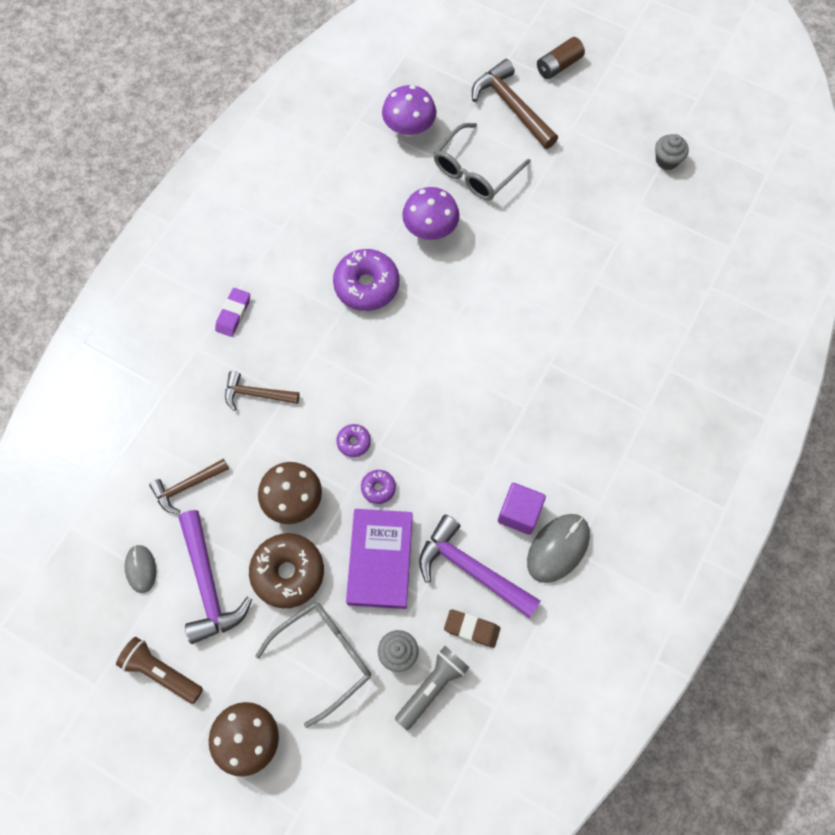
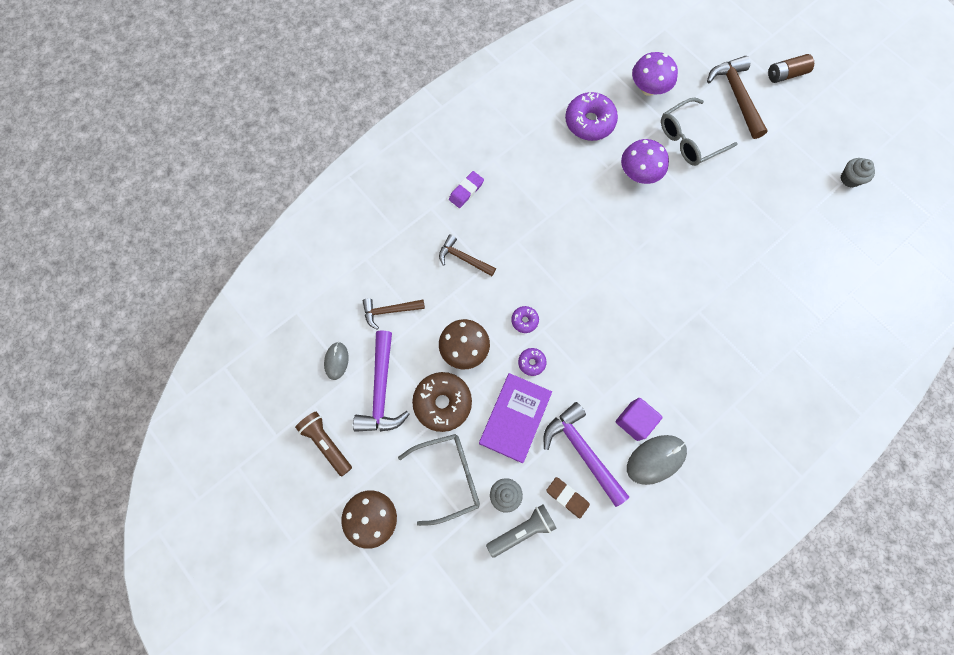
camera: 20 degrees right, 5 degrees up
(366, 285) = (574, 202): purple donut -> purple donut (589, 122)

